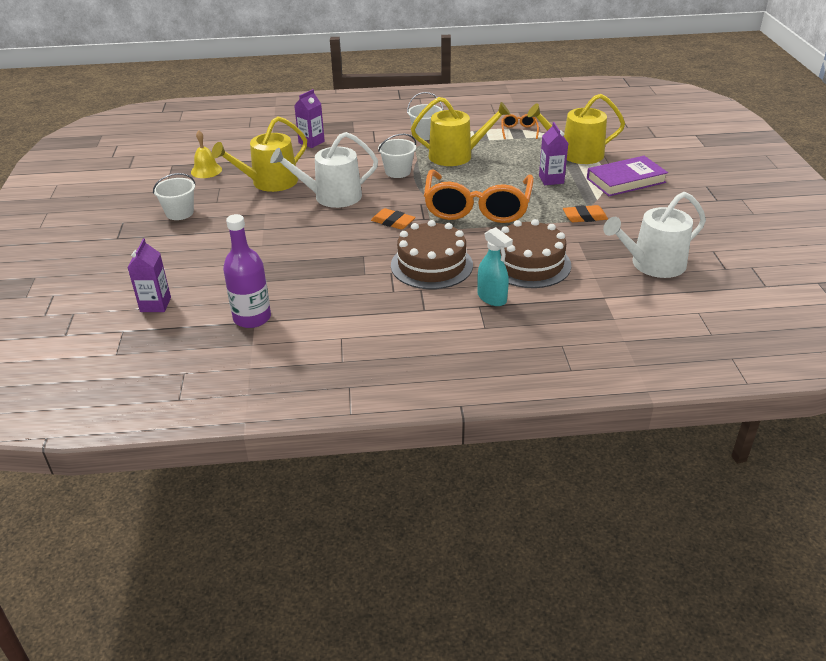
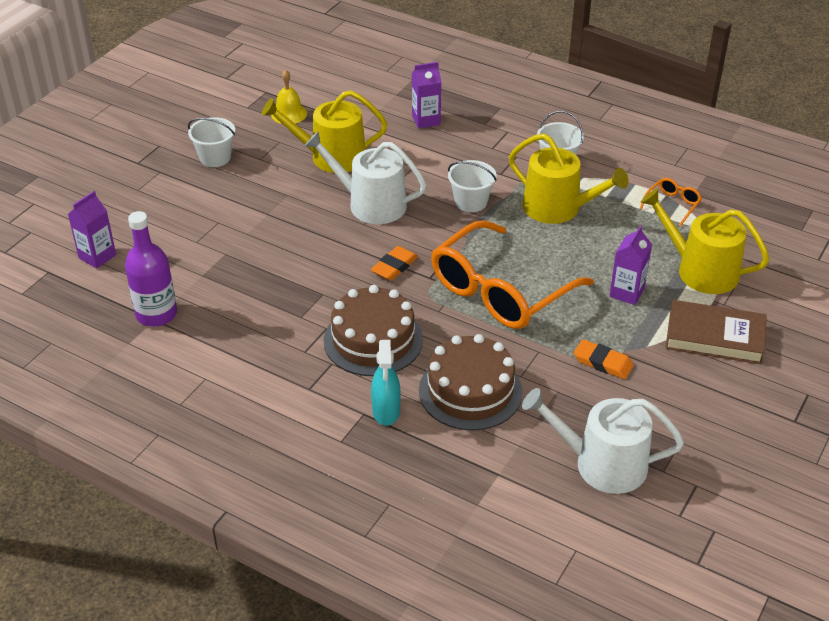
camera: 35 degrees right, 5 degrees up
(393, 222) = (394, 266): orange eraser -> orange eraser turned 60 degrees clockwise
(626, 180) = (714, 337): purple book -> brown book

